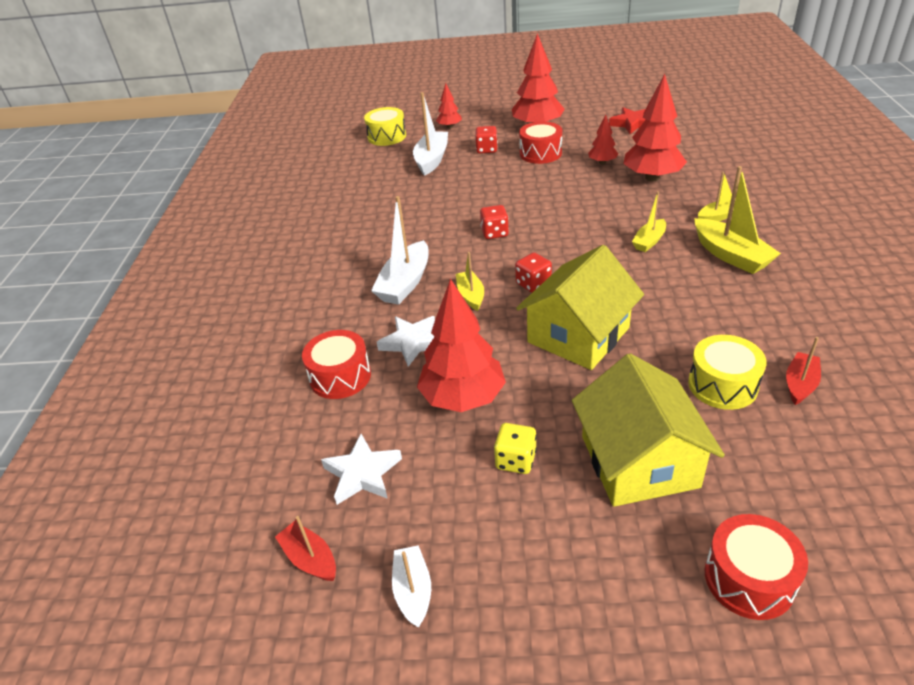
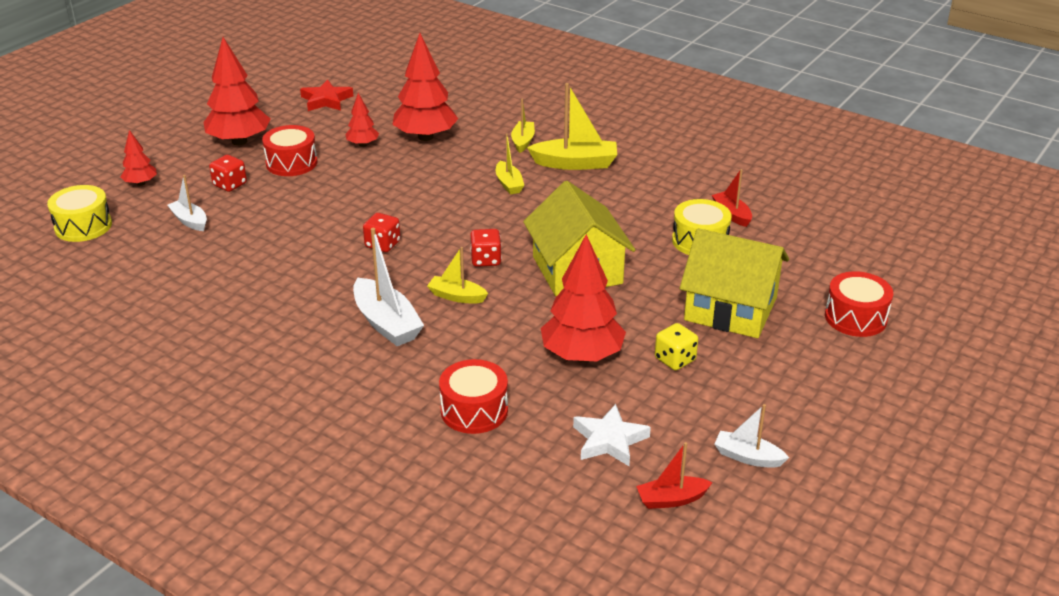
camera: 60 degrees left, 5 degrees down
(412, 343) = (480, 353): white star -> none
(432, 160) = (190, 221): white boat -> white boat, size x0.59

